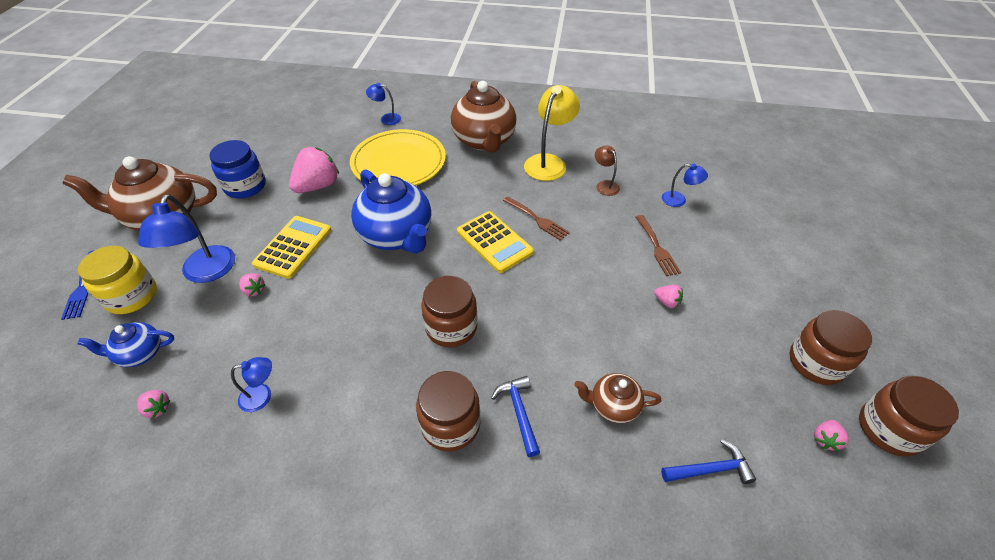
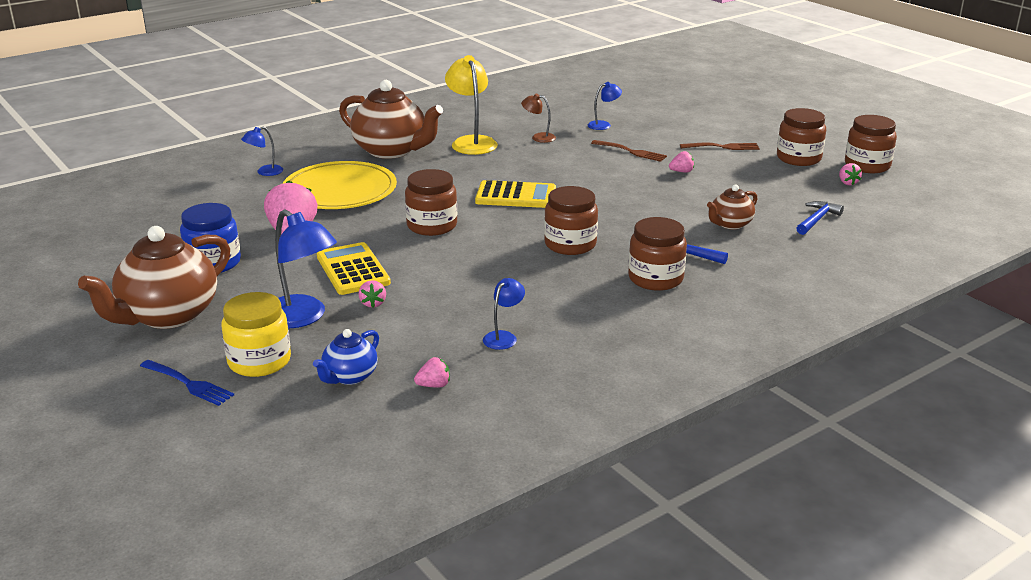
camera: 45 degrees left, 20 degrees down
(254, 290) = (373, 303): pink strawberry -> pink strawberry turned 90 degrees clockwise
(397, 236) = (432, 226): blue teapot -> brown jar
(537, 219) = (524, 173): brown fork -> brown fork (723, 147)

